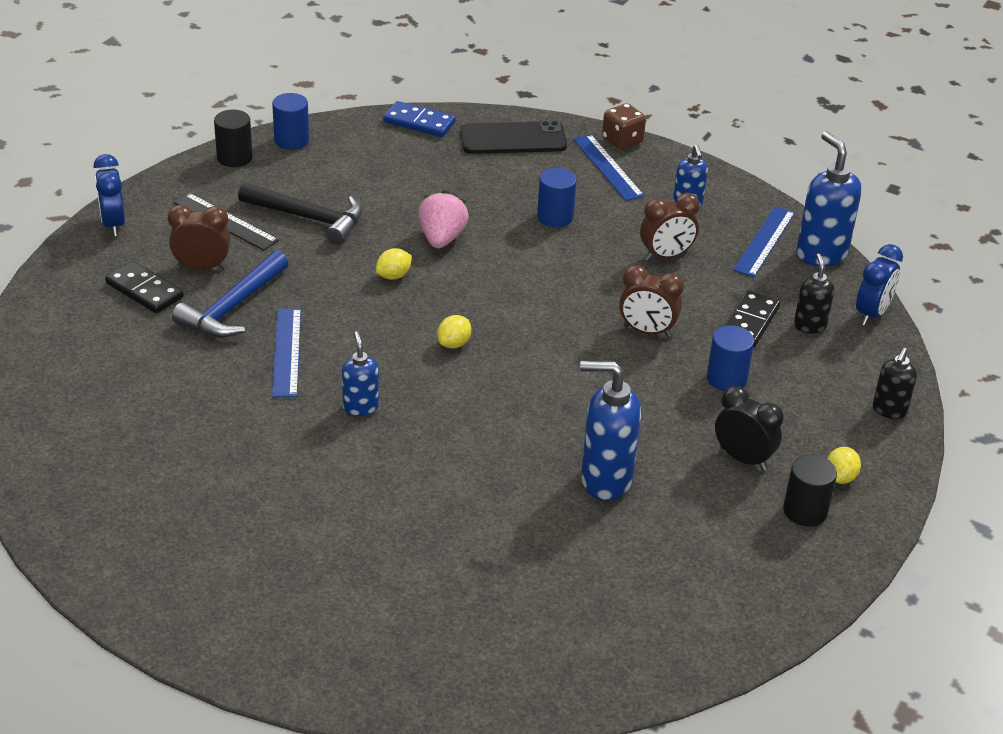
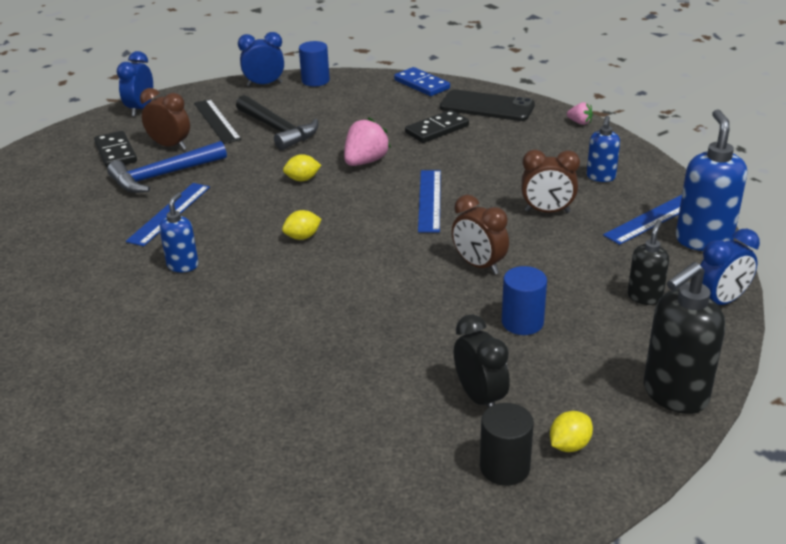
camera: 30 degrees right, 5 degrees down
(234, 158) = (264, 84): black cylinder -> blue clock
(555, 217) = (473, 164): blue cylinder -> none
(605, 480) = (330, 379): blue soap dispenser -> none
(607, 167) = (550, 138): blue ruler -> blue ruler (429, 200)
(622, 141) = (579, 122): brown dice -> pink strawberry
(749, 322) = (584, 280): black domino -> black domino (437, 129)
(889, 410) = (674, 395): black soap dispenser -> black soap dispenser, size x1.74

